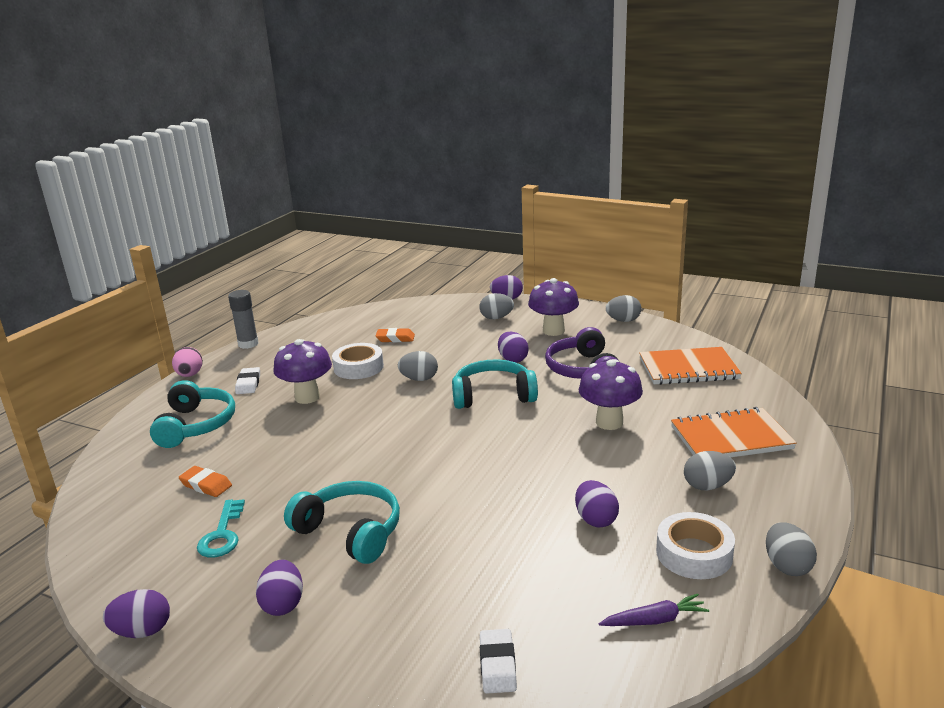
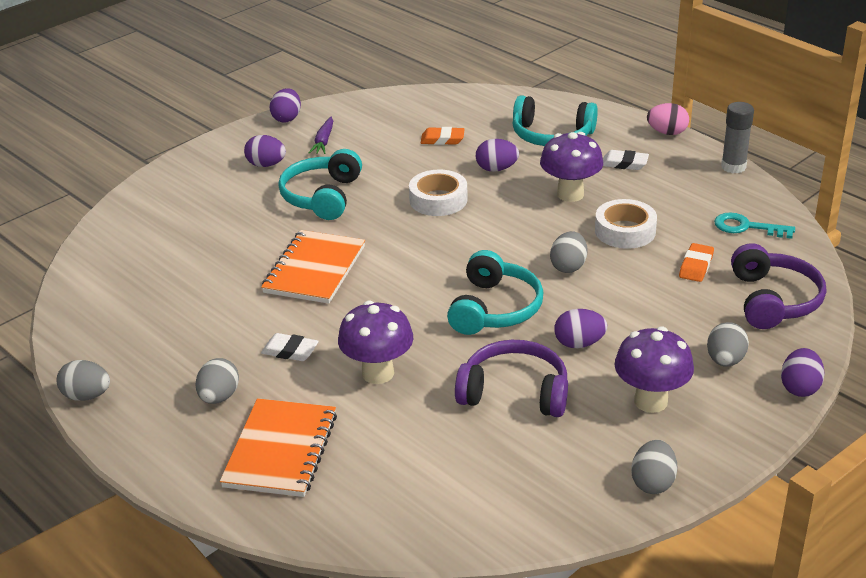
camera: 110 degrees right, 10 degrees up
(206, 485) = (442, 139): orange eraser -> orange eraser turned 45 degrees clockwise
(222, 534) = (366, 145): turquoise key -> turquoise key (746, 227)
(350, 532) = (322, 196): turquoise headphones -> turquoise headphones turned 135 degrees clockwise
(423, 313) = (773, 300): none -> purple headphones
(497, 665) = (134, 235): white eraser -> white eraser (290, 351)
(595, 519) = (233, 315): purple egg -> purple egg (496, 169)
(654, 620) = (104, 308): purple carrot -> purple carrot (323, 141)
(688, 369) = (458, 486): orange notebook -> orange notebook (314, 269)
(694, 553) = (146, 352): white tape -> white tape (438, 200)

